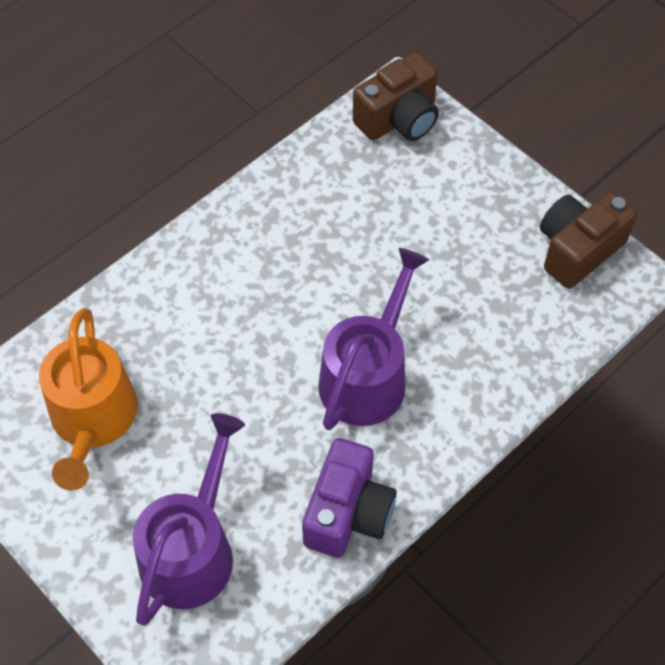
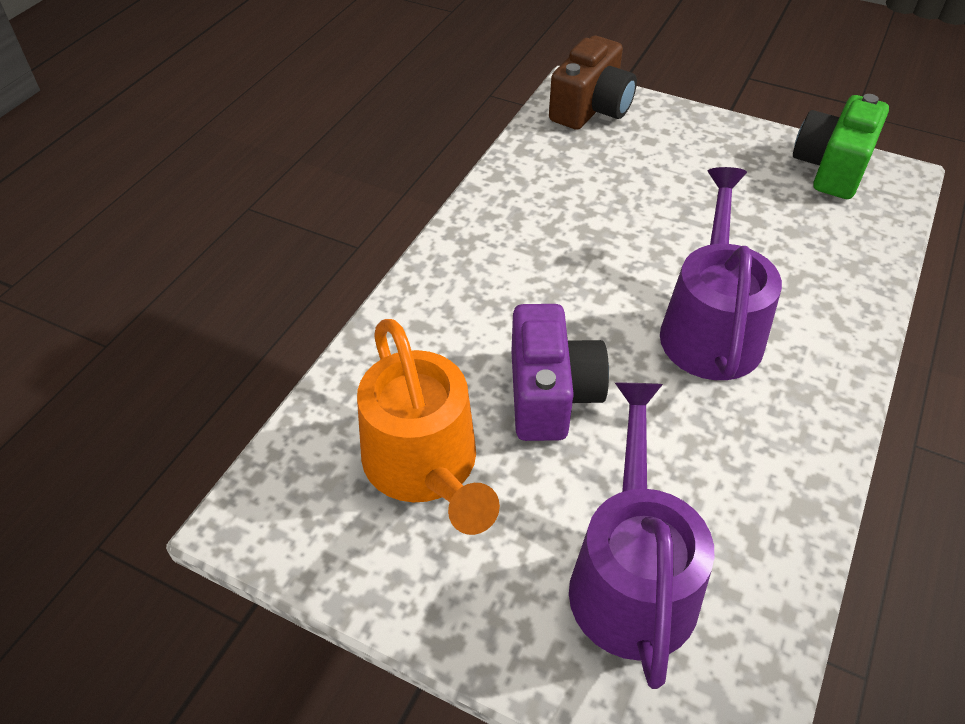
camera: 20 degrees left, 10 degrees down
(348, 513) = (785, 472): purple camera -> purple camera (551, 394)
(577, 250) = (831, 168): brown camera -> green camera

